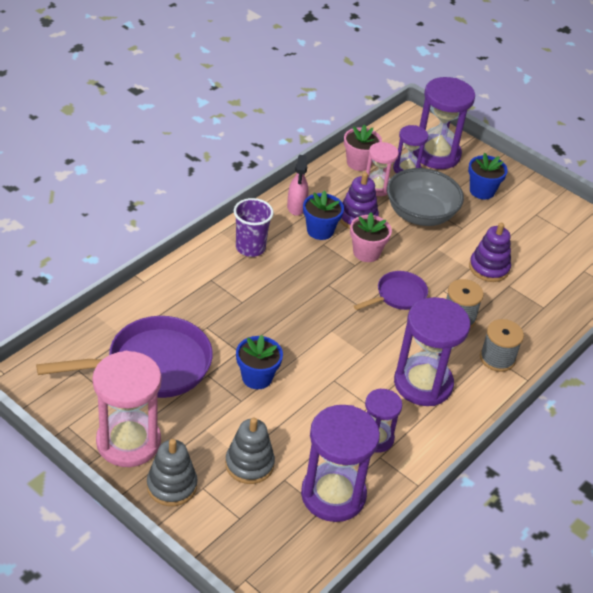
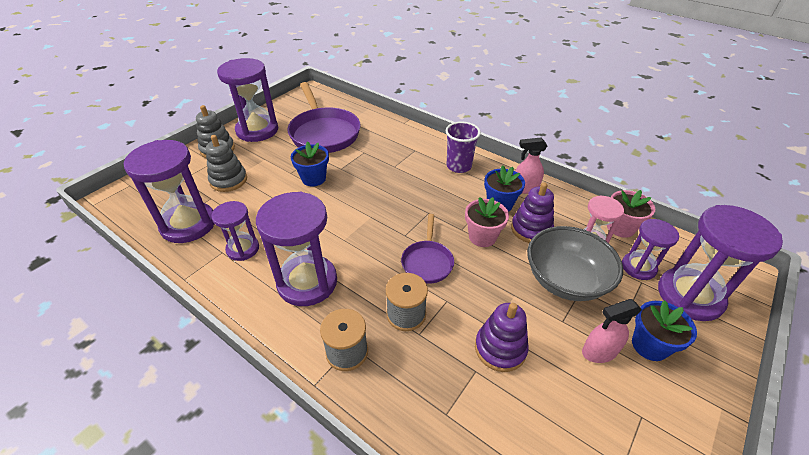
camera: 90 degrees right, 0 degrees up
(128, 442) = (257, 130): pink hourglass -> purple hourglass
(398, 295) = (427, 262): purple pan -> purple pan turned 45 degrees clockwise
(489, 217) = (599, 352): none -> pink spray bottle

